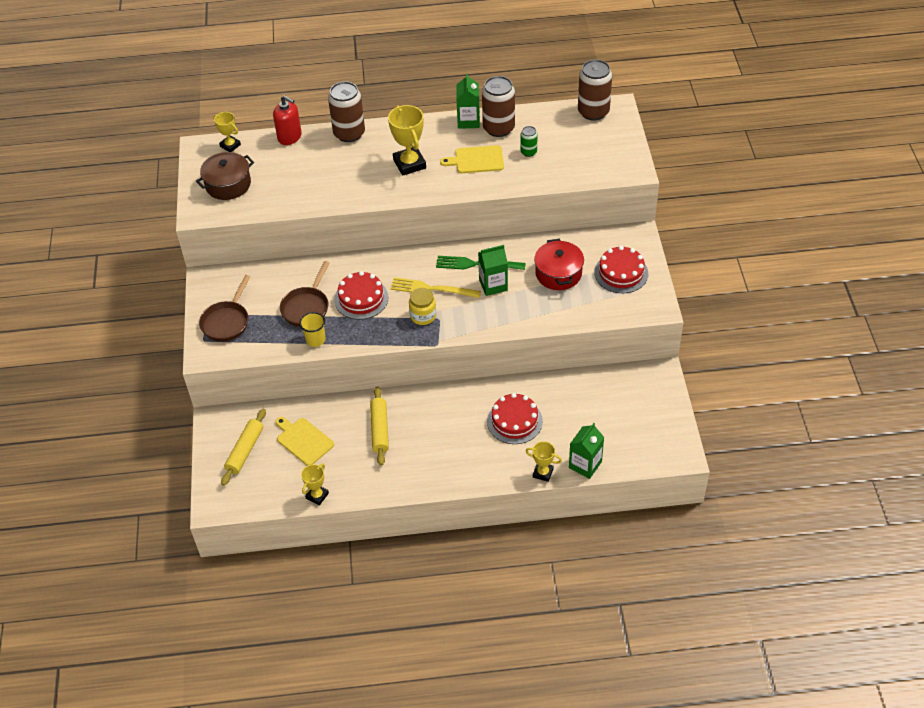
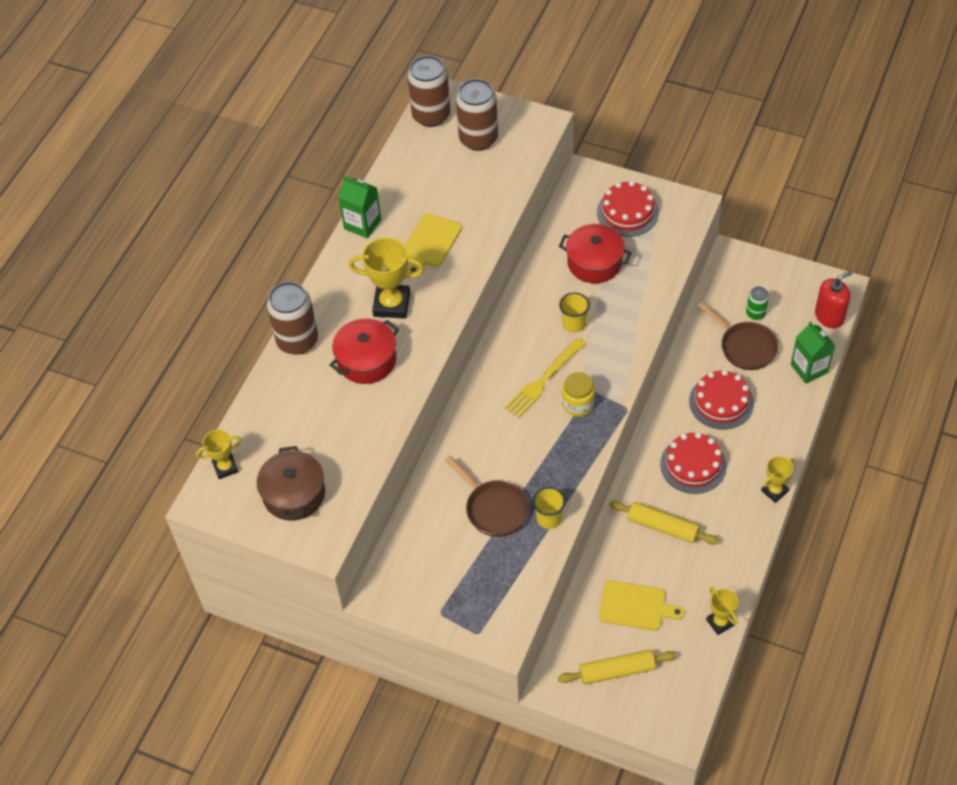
camera: 60 degrees left, 5 degrees up
(227, 322) = (464, 598): brown pan -> brown pan (745, 347)
(245, 450) = (616, 671): yellow rolling pin -> yellow rolling pin turned 60 degrees counterclockwise
(289, 137) = (258, 401): red soap dispenser -> red soap dispenser (829, 316)
(303, 440) = (636, 606): yellow cutting board -> yellow cutting board turned 150 degrees counterclockwise
(354, 172) = (366, 360): none -> red pot
(361, 298) = (515, 451): red cake -> red cake (693, 465)
(476, 264) = (534, 325): green fork -> none
(493, 285) = (574, 324): green carton -> yellow cup
(498, 128) = (395, 203): brown can -> brown can (478, 139)
(528, 152) = (451, 194): green can -> green can (755, 313)
(543, 473) = (800, 407): yellow trophy -> yellow trophy (774, 491)

